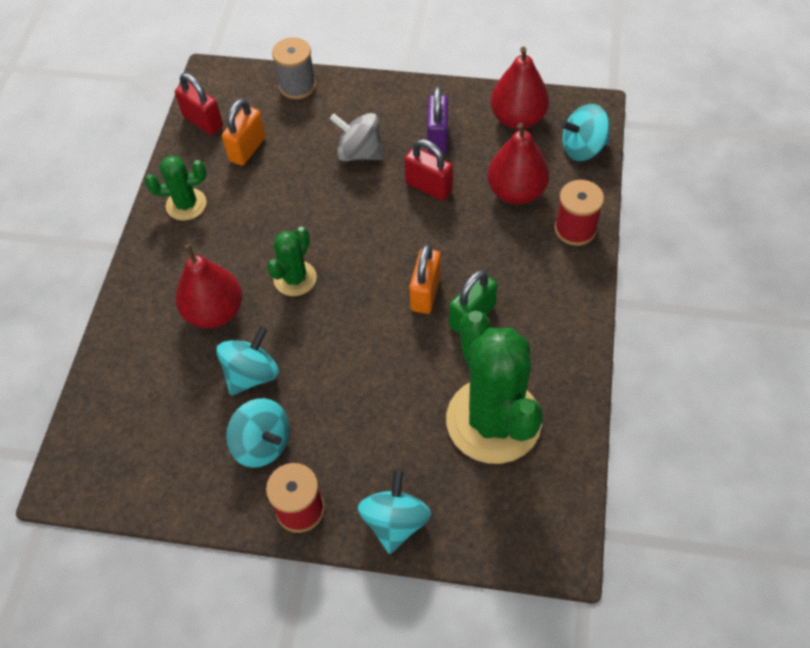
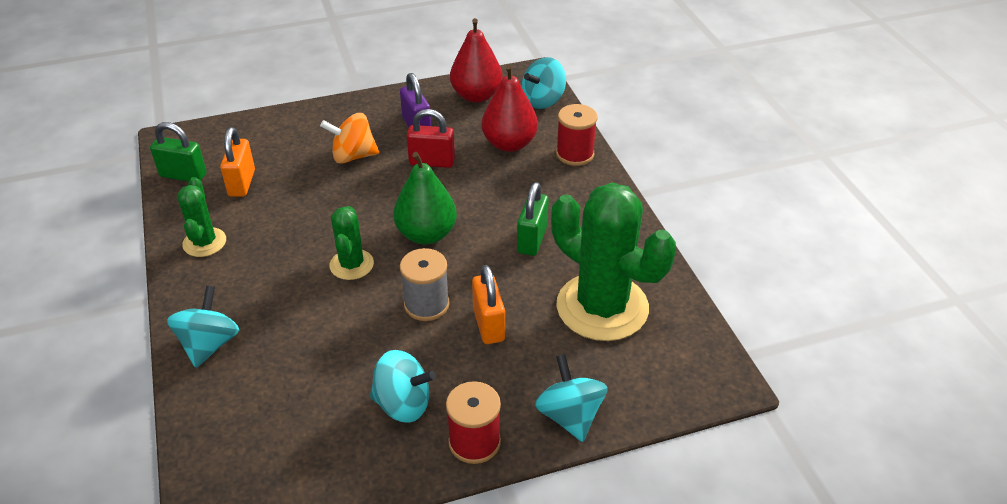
camera: 30 degrees left, 15 degrees down
(186, 204) = (204, 242): green cactus -> green cactus turned 60 degrees counterclockwise
(203, 122) = (183, 175): red padlock -> green padlock
(214, 312) = (287, 316): red pear -> none
(252, 374) = (356, 352): turquoise spinning top -> turquoise spinning top (209, 344)
(297, 86) = (262, 125): grey spool -> grey spool (426, 304)
(359, 153) = (353, 156): grey spinning top -> orange spinning top
(378, 271) = (426, 234): none -> green pear
(425, 293) = (480, 236): orange padlock -> orange padlock (488, 325)

